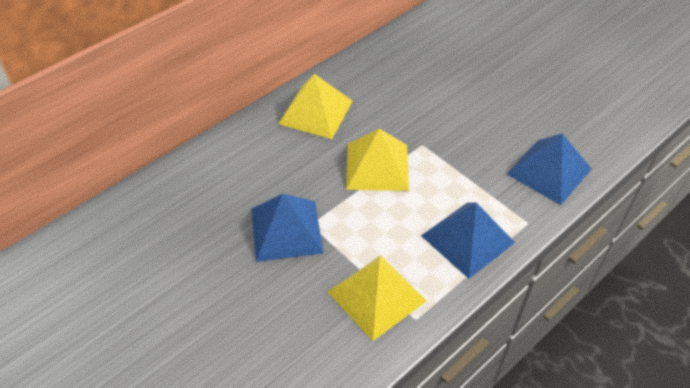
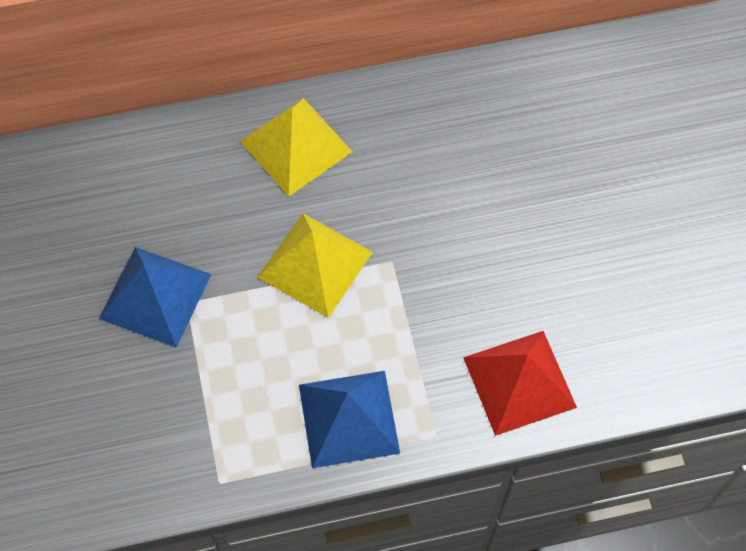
camera: 30 degrees right, 15 degrees up
(376, 296) = (197, 432): yellow pyramid -> none
(549, 171) = (519, 382): blue pyramid -> red pyramid

